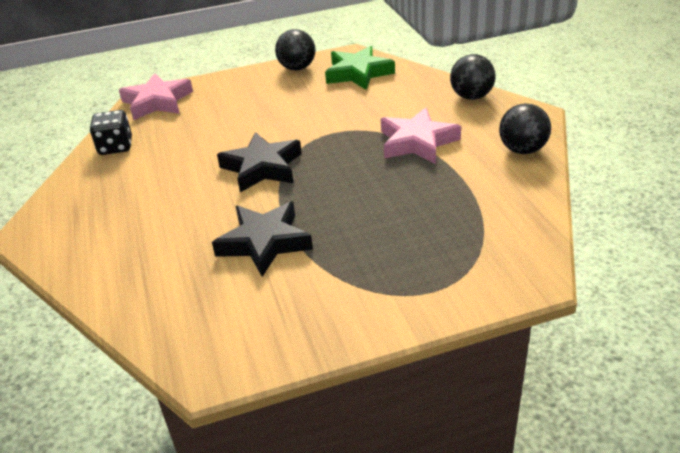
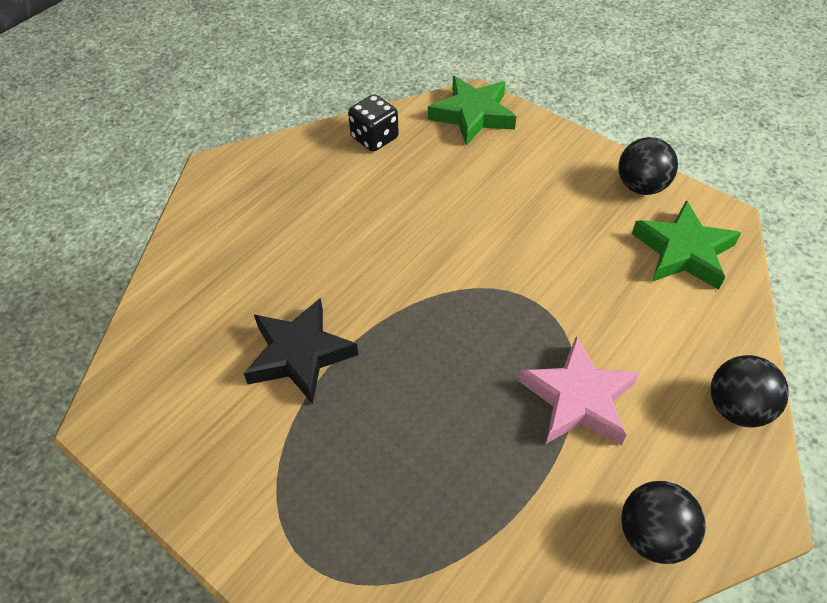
camera: 55 degrees right, 15 degrees up
(157, 102) = (472, 115): pink star -> green star
(262, 167) = (421, 276): black star -> none

